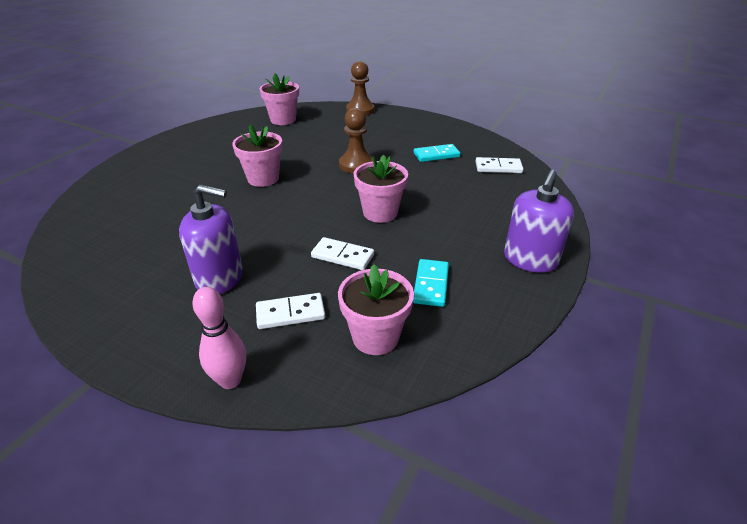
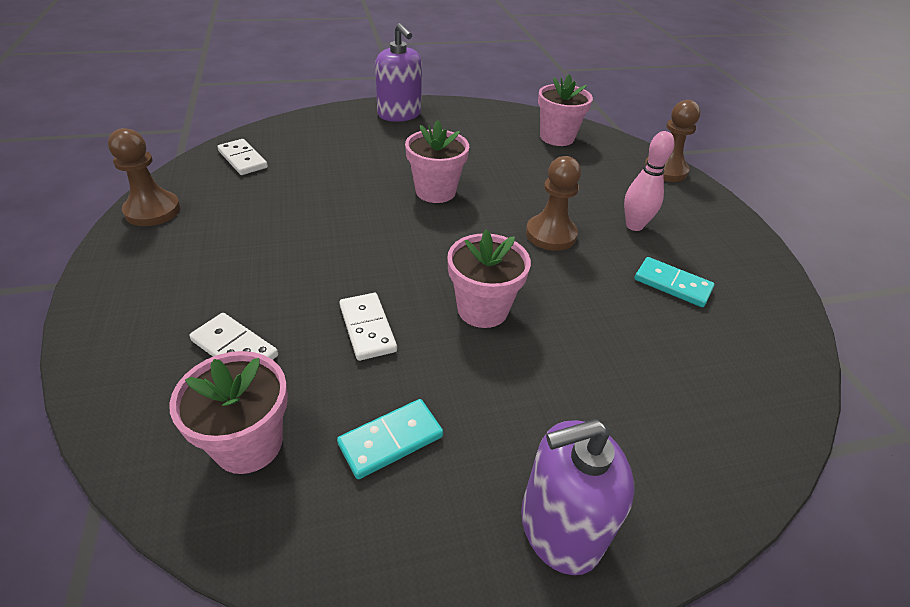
camera: 45 degrees right, 5 degrees up
(79, 299) = (153, 211): none -> brown pawn
(220, 278) = (248, 266): purple soap dispenser -> purple soap dispenser (399, 114)
(230, 380) = (105, 368): pink bowling pin -> pink bowling pin (634, 225)
(498, 167) = (739, 361): white domino -> white domino (242, 159)

